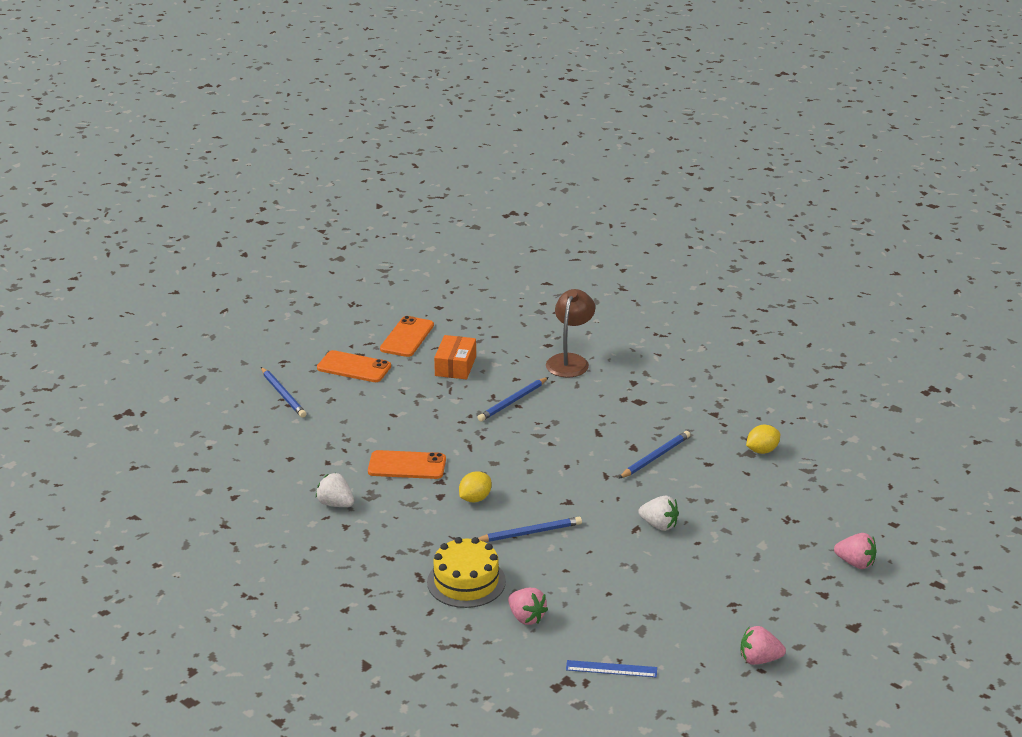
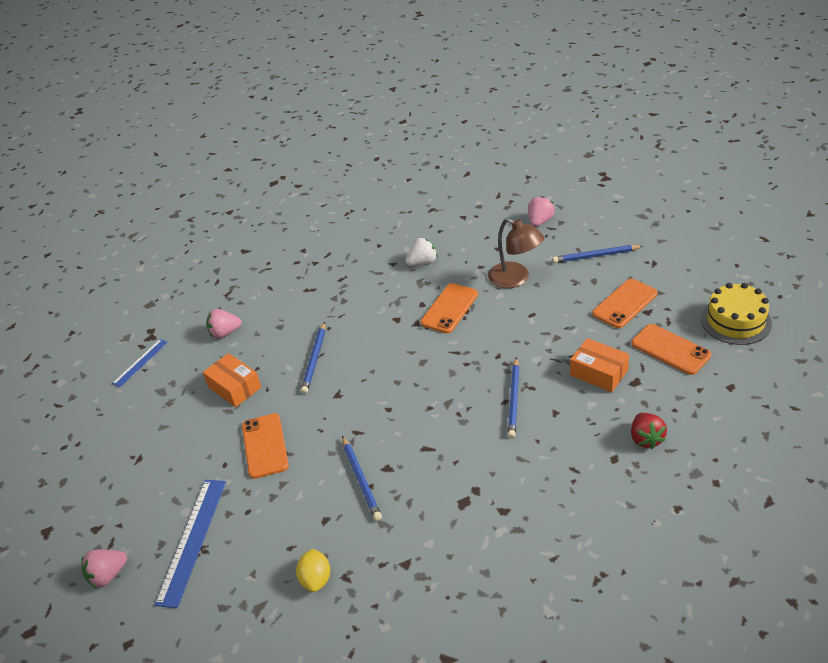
camera: 120 degrees right, 10 degrees up
(466, 581) = (286, 311): yellow cake -> yellow cake (735, 321)
(475, 498) = (379, 338): yellow lemon -> none
(513, 401) = (514, 399): blue pencil -> blue pencil turned 150 degrees counterclockwise
(518, 334) = (646, 439): none -> red strawberry
(570, 361) = (572, 467): brown lamp -> brown lamp (515, 279)
(601, 575) = (234, 387): none -> orange box
(659, 525) = (265, 446): white strawberry -> orange phone
(759, 659) = (73, 450): pink strawberry -> pink strawberry (540, 221)
(785, 528) = (192, 540): none -> blue ruler

